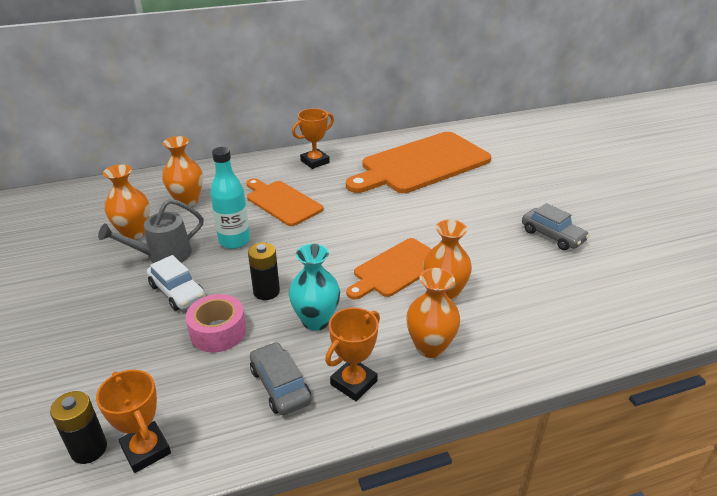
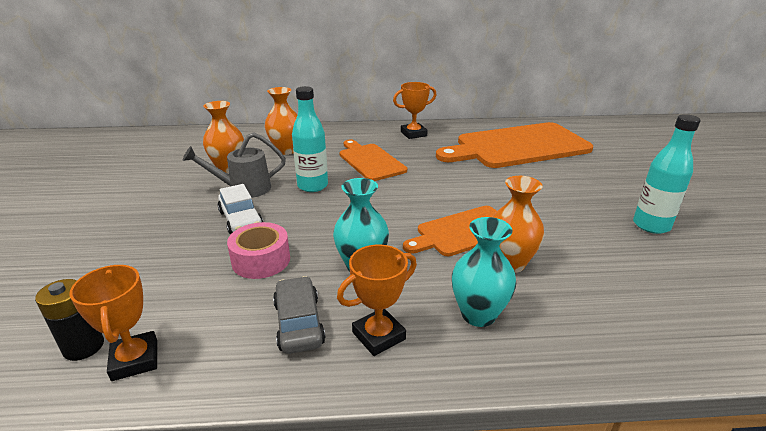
camera: 15 degrees right, 5 degrees down
(266, 291) = (323, 232): black battery -> none
(430, 347) = (478, 314): orange vase -> turquoise vase
(552, 236) = (651, 225): grey car -> turquoise bottle

